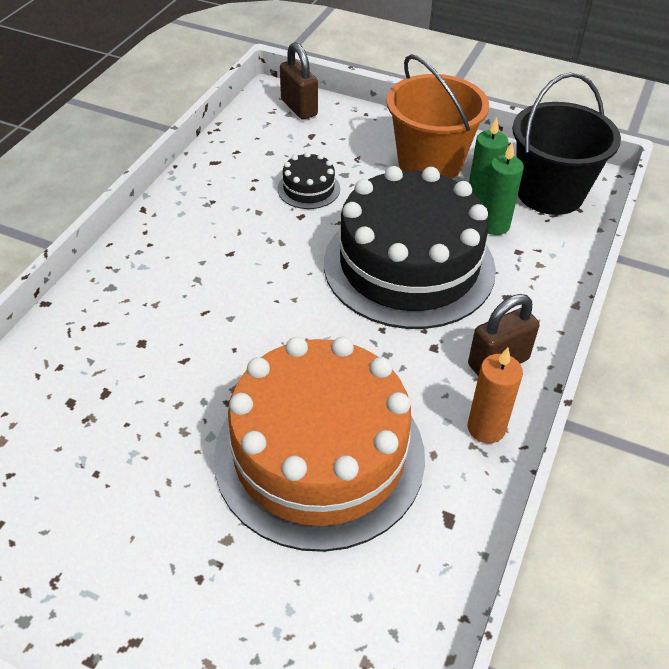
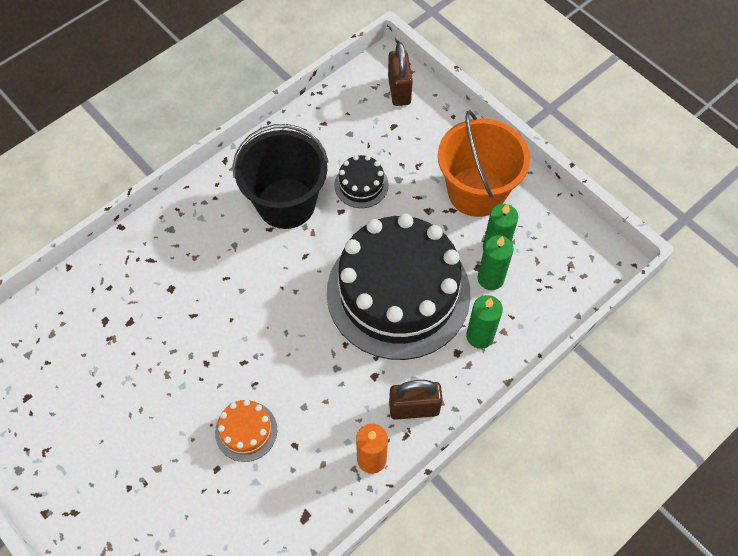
camera: 25 degrees right, 15 degrees up
(319, 454) = (246, 431): orange cake -> orange cake, size x0.40
(519, 275) = (480, 336): none -> green candle
(550, 193) = (559, 262): black bucket -> black bucket (286, 203)

